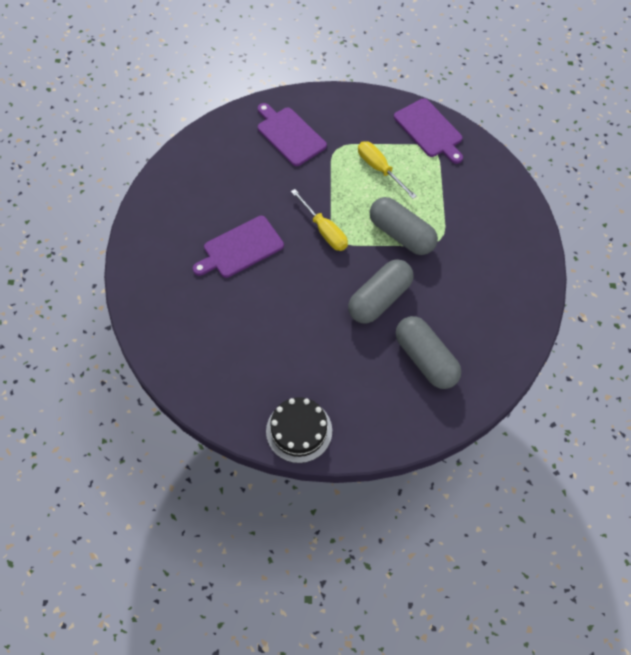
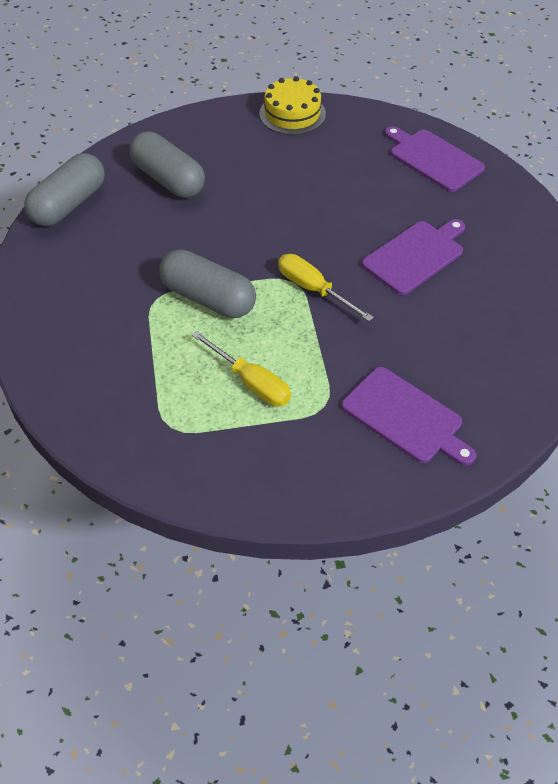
camera: 170 degrees right, 10 degrees down
(299, 431) = (292, 114): black cake -> yellow cake
(379, 299) = (228, 226): grey capsule -> grey capsule (69, 204)
(429, 130) = (177, 459): purple cutting board -> purple cutting board (433, 159)

